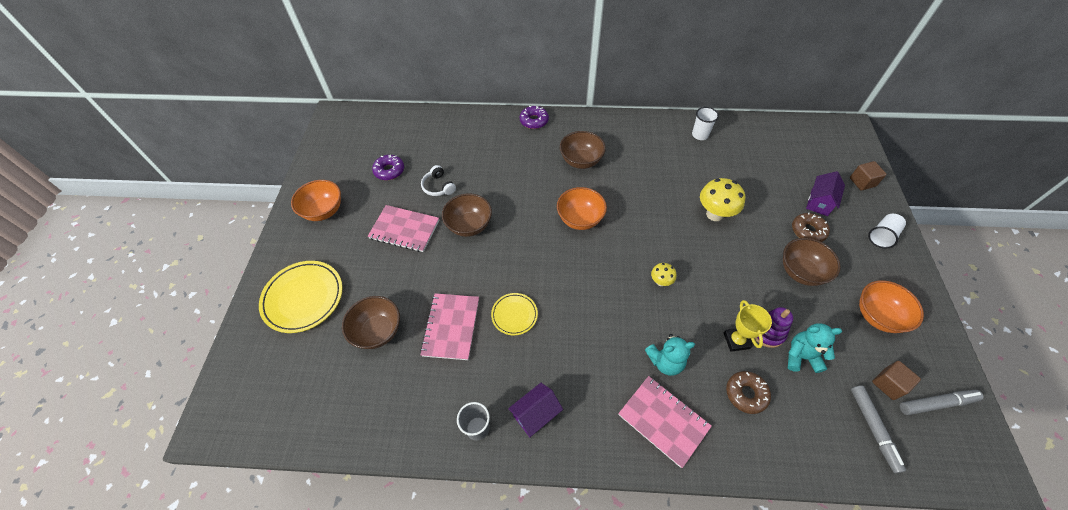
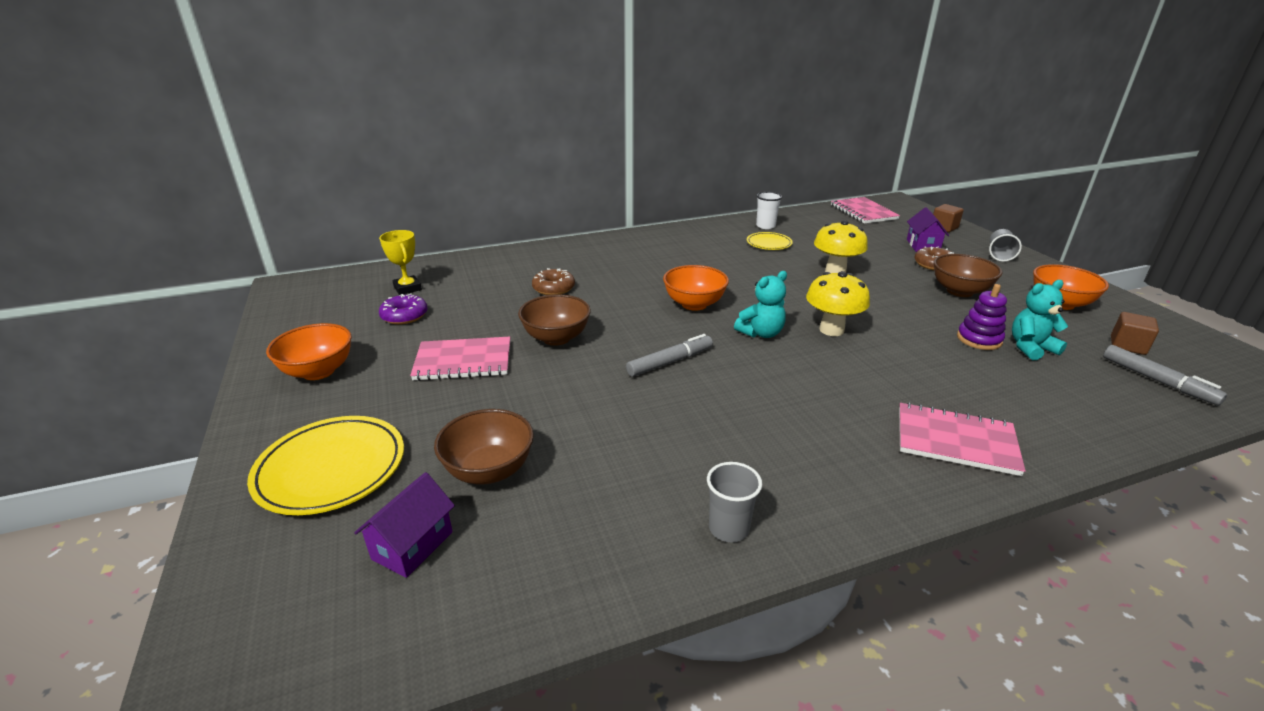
camera: 25 degrees left, 25 degrees down
(438, 186) = (487, 315): white headphones -> none
(451, 327) = (603, 434): pink notebook -> pink notebook (863, 212)
(514, 315) = (683, 400): yellow plate -> yellow plate (769, 243)
(534, 121) = (574, 246): purple donut -> none
(535, 414) = (797, 486): purple house -> purple house (412, 545)
(581, 161) = (655, 263): brown bowl -> none
(660, 282) = (831, 330): yellow mushroom -> yellow mushroom, size x1.88
(665, 361) = (903, 390): turquoise teddy bear -> turquoise teddy bear (761, 333)
(736, 340) = (957, 353): yellow trophy -> yellow trophy (407, 288)
(746, 394) = (1014, 391): brown donut -> brown donut (553, 288)
(882, 236) = (999, 255): white cup -> grey cup
(936, 403) = (1181, 347): grey marker -> grey marker (670, 362)

